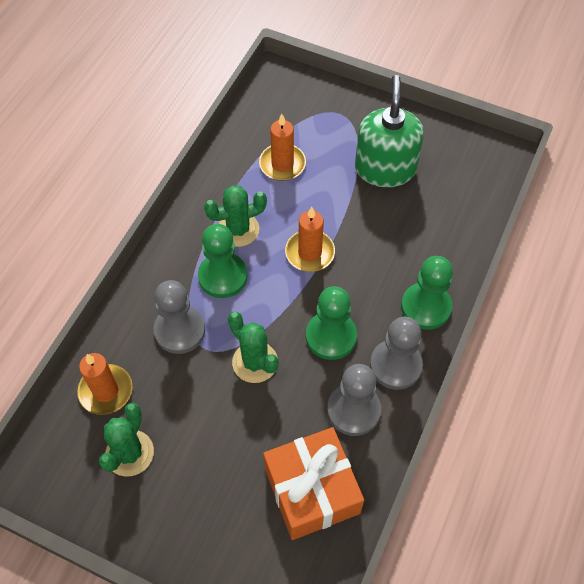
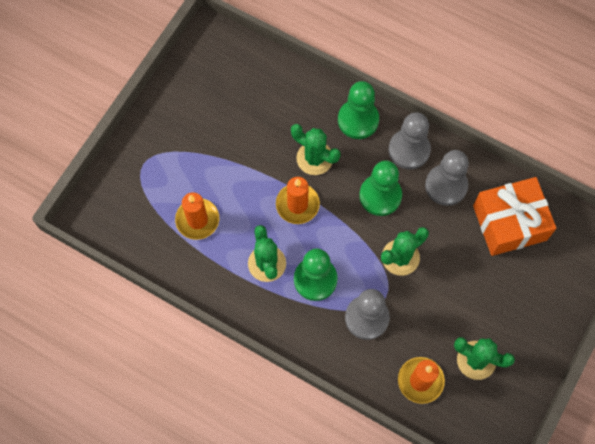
camera: 85 degrees left, 10 degrees up
(369, 265) = (314, 158): none -> green cactus
(385, 169) = (214, 132): green soap dispenser -> none

